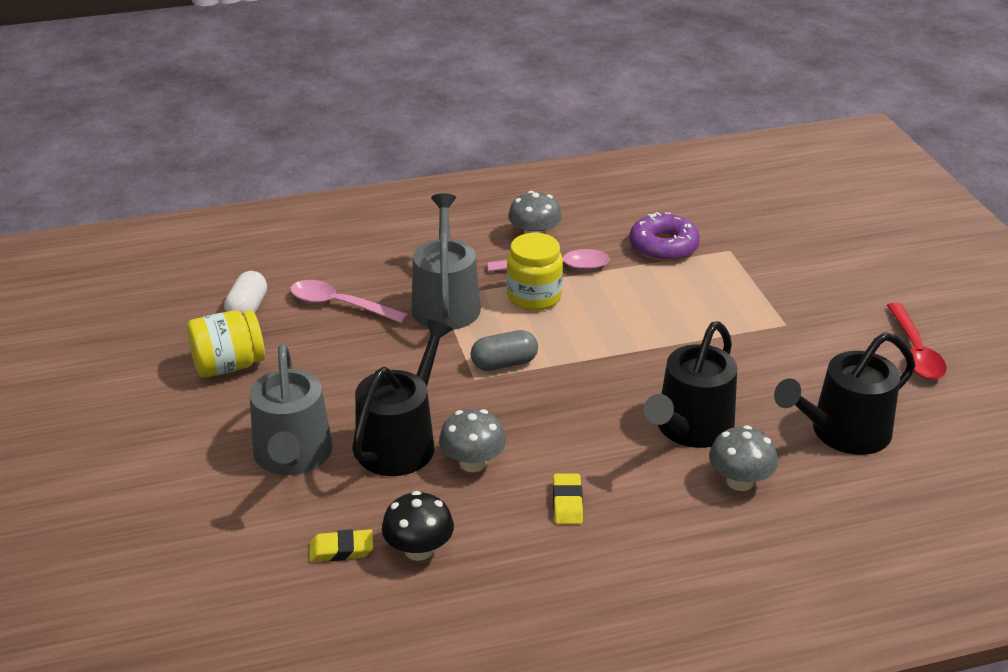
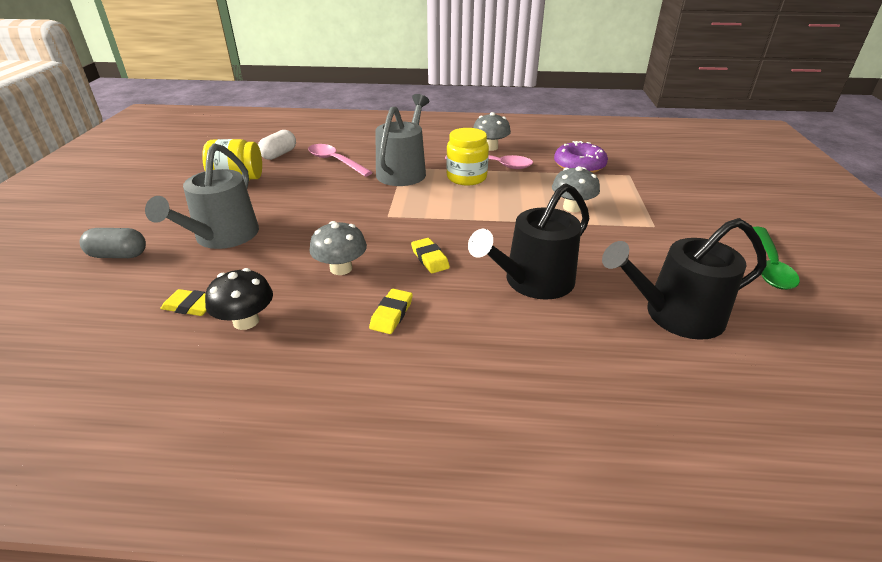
camera: 20 degrees right, 0 degrees up
(400, 441) = (302, 243): black watering can -> none
(504, 363) = (416, 211): grey capsule -> grey capsule (118, 255)
(564, 426) = (430, 258): none -> yellow eraser
(740, 481) = (555, 333): grey mushroom -> grey mushroom (572, 207)
(915, 351) = (769, 266): red spoon -> green spoon

